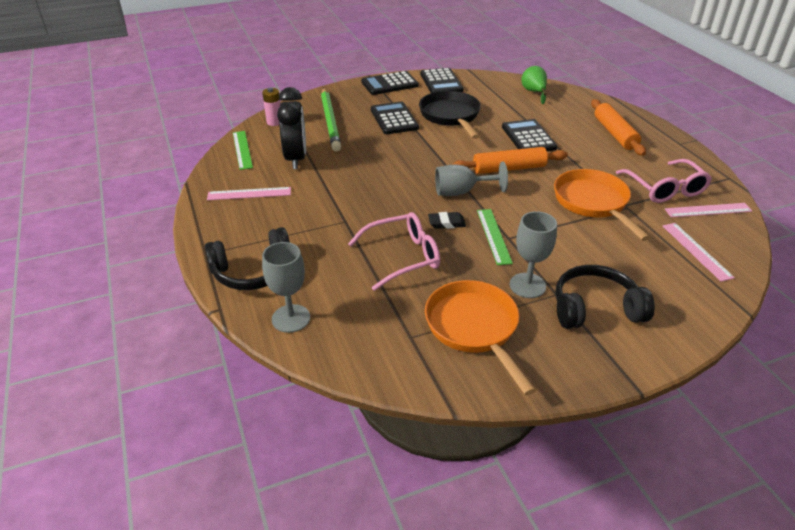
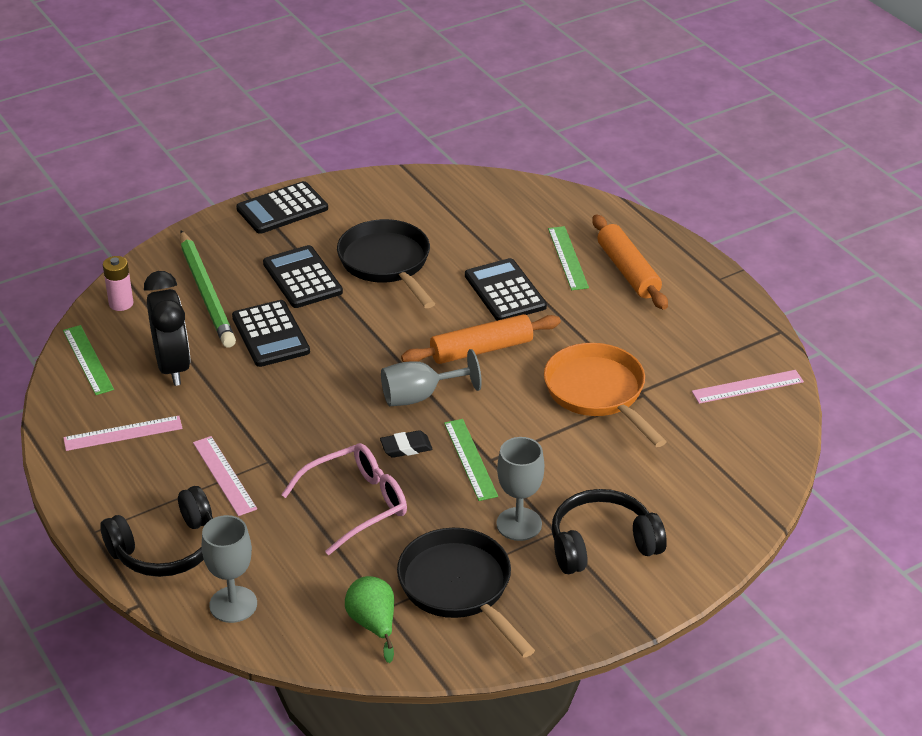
camera: 10 degrees left, 0 degrees up
(441, 82) = (363, 197): black calculator -> black calculator (271, 334)
(474, 328) = (459, 587): orange pan -> black pan
(534, 92) = (508, 203): green pear -> green pear (373, 624)
(573, 123) = (568, 258): none -> green ruler
(665, 189) = (694, 359): pink glasses -> none
(696, 251) = (727, 450): pink ruler -> pink ruler (224, 475)

